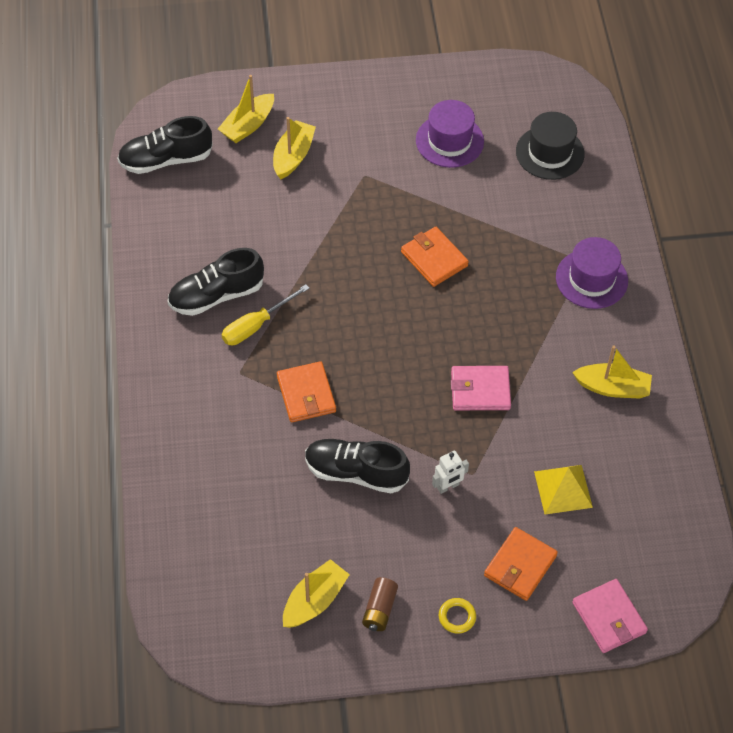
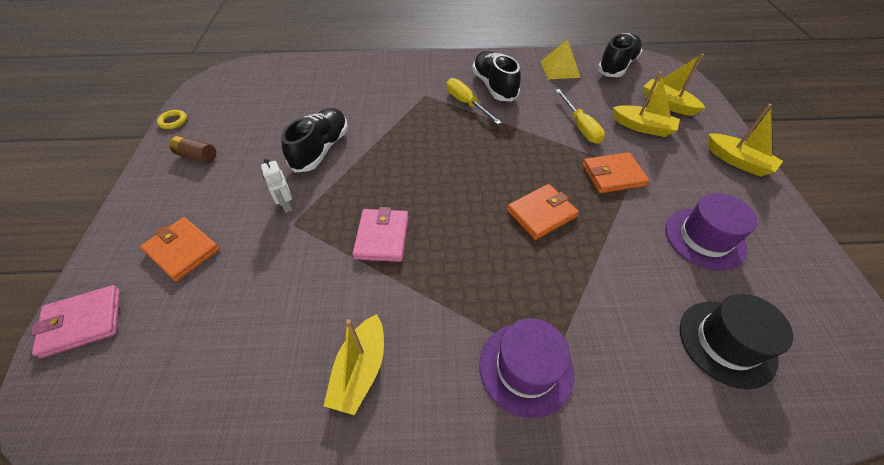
camera: 95 degrees right, 5 degrees down
(166, 160) = (617, 66): black shoe -> black shoe turned 45 degrees clockwise
(295, 213) = (580, 126): none -> yellow screwdriver
(306, 394) = (400, 126): orange wallet -> orange wallet (613, 175)
(314, 601) = (224, 124): yellow boat -> yellow boat (737, 161)
(457, 617) = (162, 201): yellow ring -> yellow ring (173, 121)
(563, 489) = (247, 297): yellow pyramid -> yellow pyramid (560, 69)

